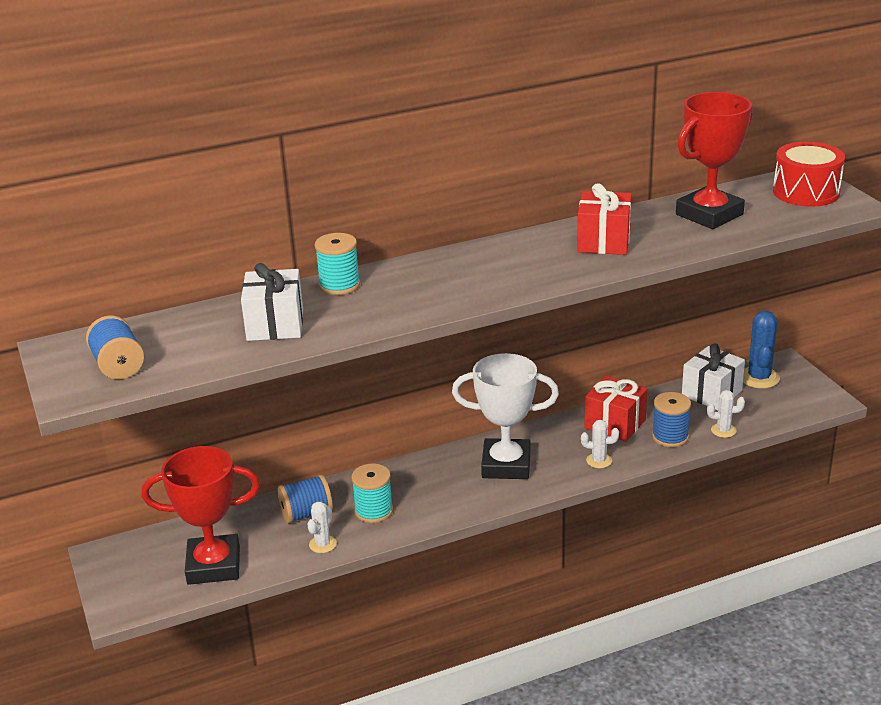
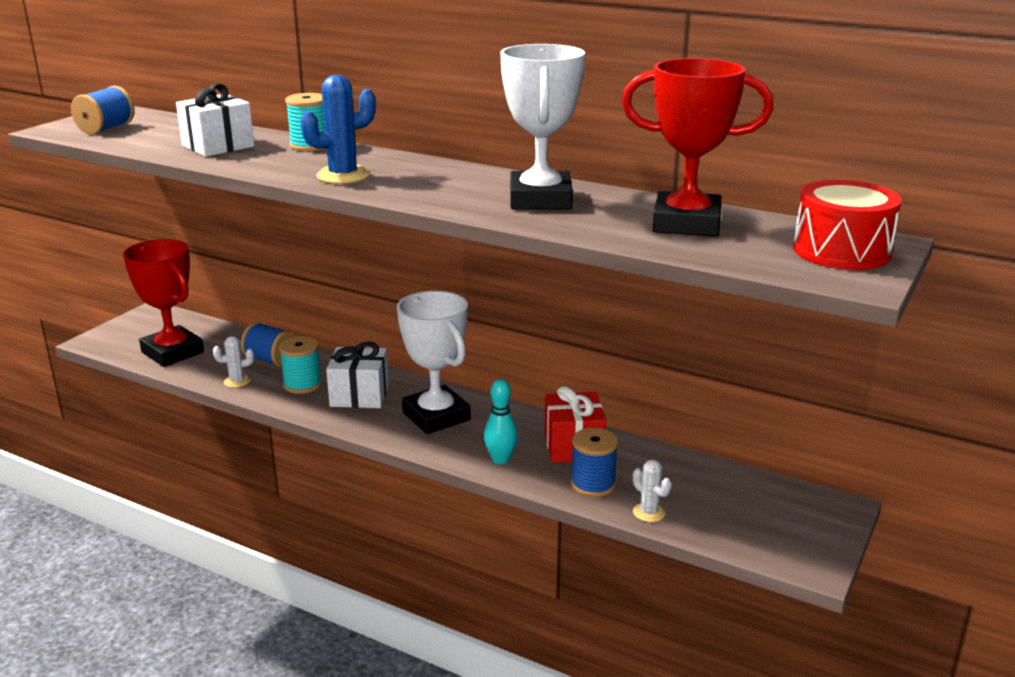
camera: 50 degrees right, 5 degrees down
(599, 461) = (500, 459): white cactus -> turquoise bowling pin
(604, 242) = (540, 200): red gift -> white trophy
(711, 393) = (708, 481): white gift -> white gift (359, 395)
(759, 378) = (783, 500): blue cactus -> blue cactus (343, 176)

